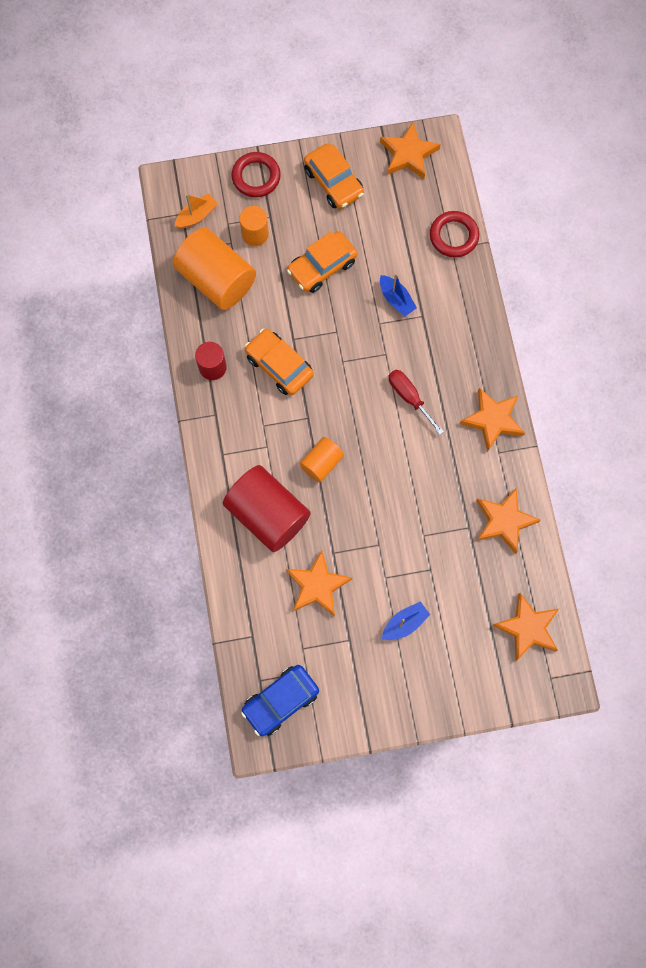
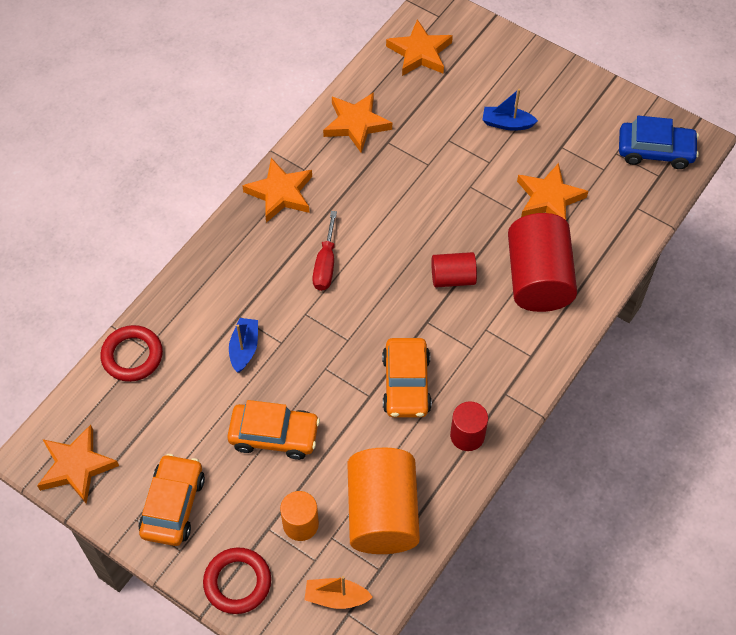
camera: 135 degrees left, 15 degrees down
(321, 463) = (453, 278): orange cylinder -> red cylinder

